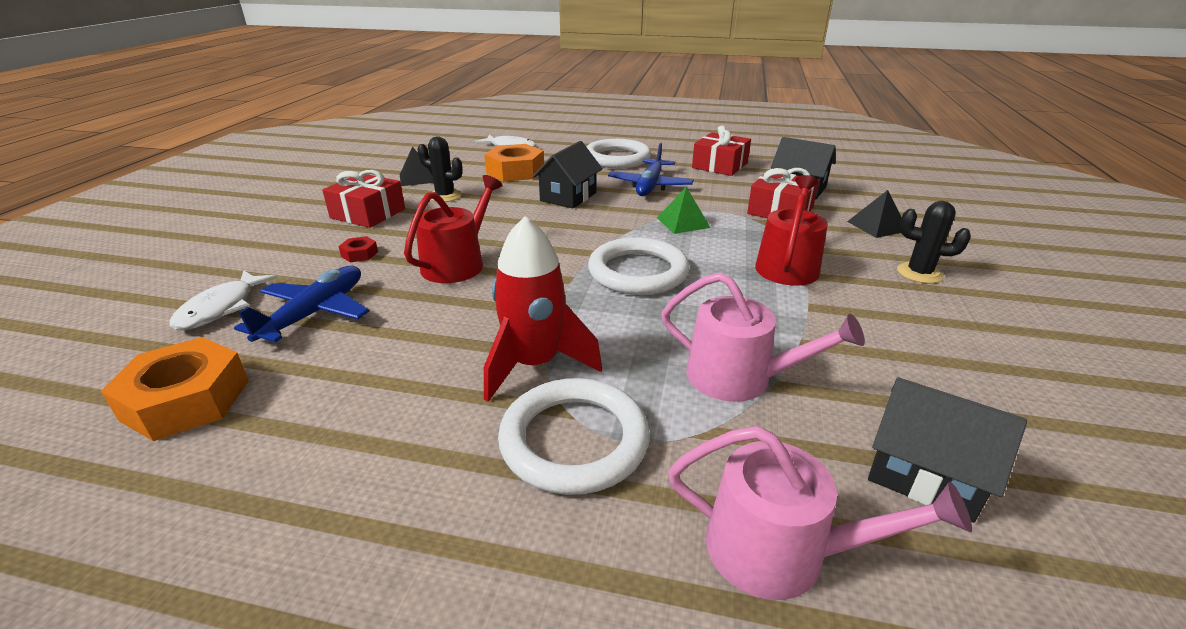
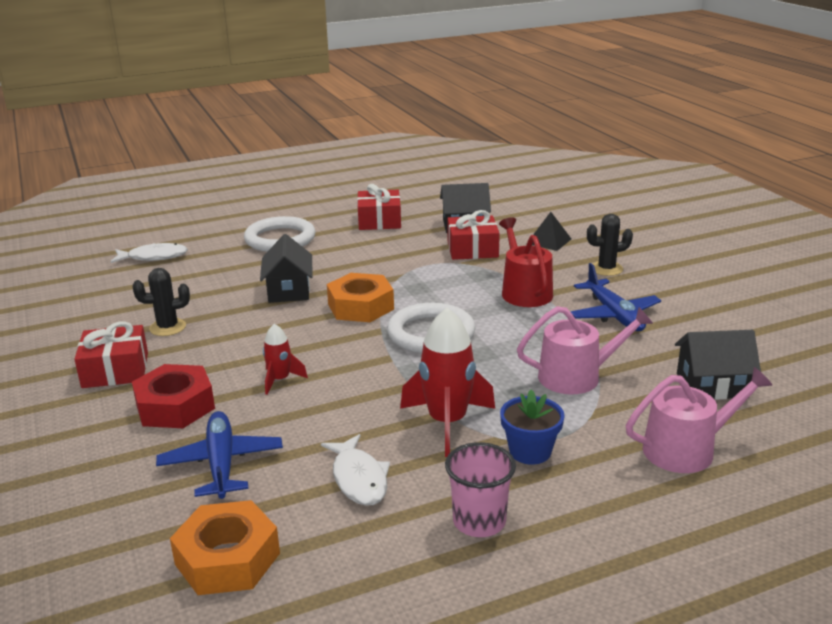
camera: 35 degrees left, 5 degrees down
(221, 308) = (124, 497): white fish -> white fish (359, 479)
(359, 254) = (175, 406): red nut -> red nut, size x2.22
(412, 495) = (479, 521): none -> pink cup
(417, 178) = (106, 319): black pyramid -> none
(458, 263) = (280, 380): red watering can -> red rocket
(515, 171) = (199, 281): orange nut -> orange nut (360, 306)
(574, 440) = (530, 451): white ring -> blue flower pot
(650, 185) = (345, 258): blue plane -> blue plane (613, 314)
(683, 222) = (413, 282): green pyramid -> none

